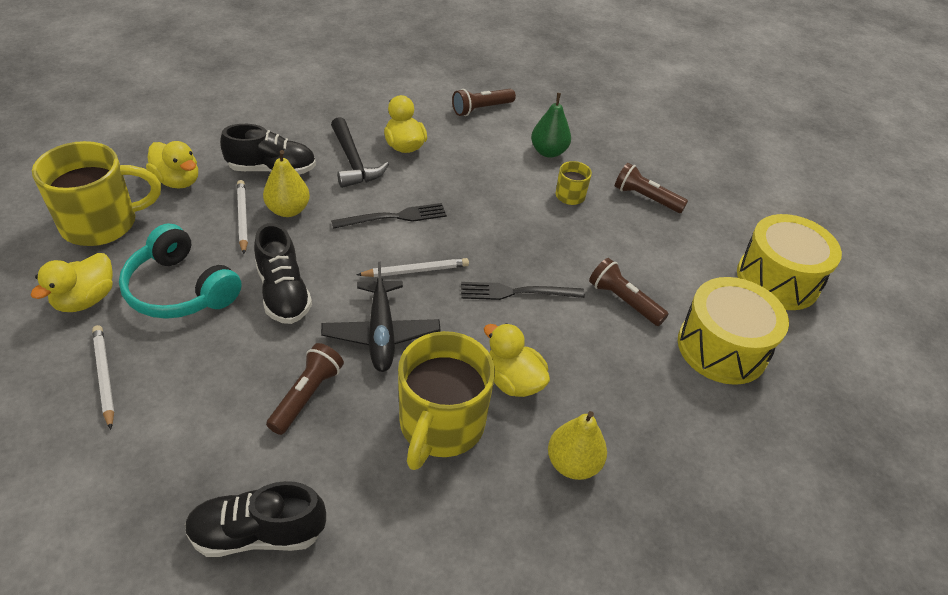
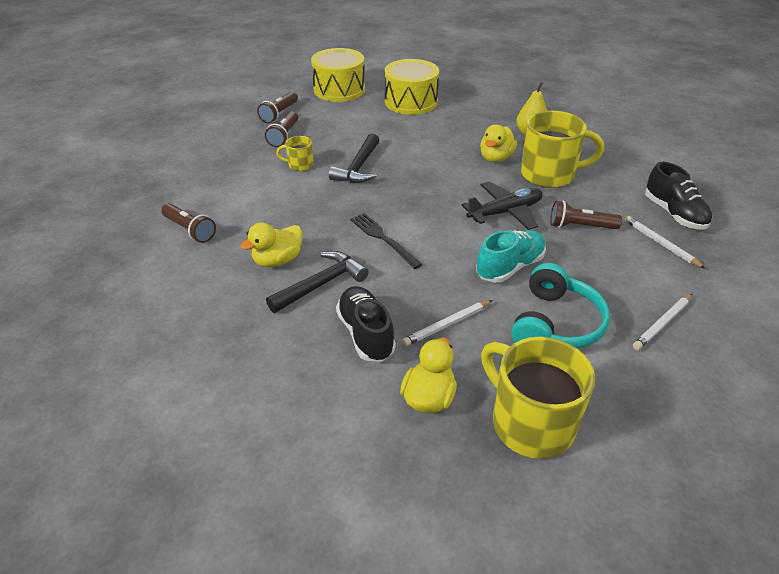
camera: 105 degrees left, 5 degrees down
(86, 299) = (617, 377): yellow duck -> none
(283, 293) = (510, 267): black shoe -> turquoise shoe
(288, 210) = (416, 300): yellow pear -> none
(416, 271) = (435, 213): white pencil -> white pencil (661, 243)
(516, 292) = (422, 169): black fork -> none
(545, 238) = (358, 167): none -> black hammer
(548, 152) = (245, 183): green pear -> none
(623, 301) = (398, 133): brown flashlight -> brown flashlight (279, 114)

